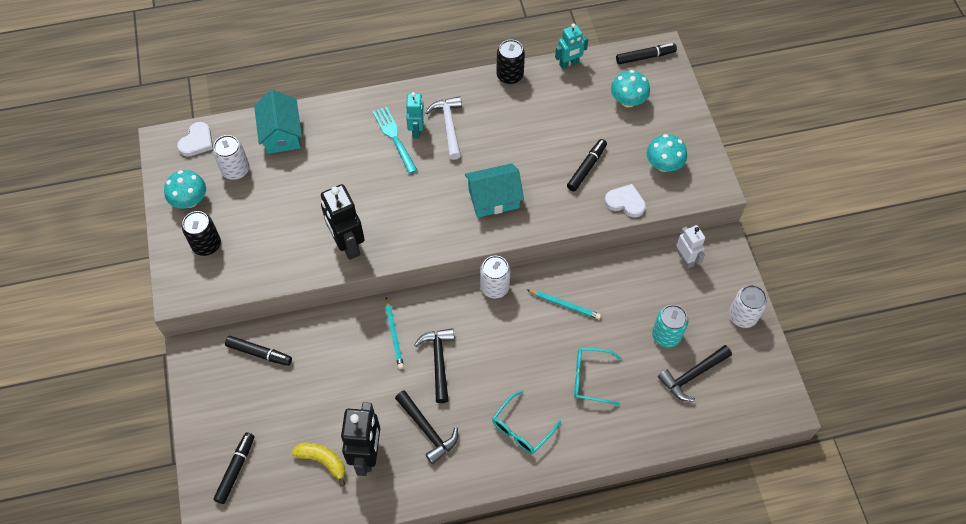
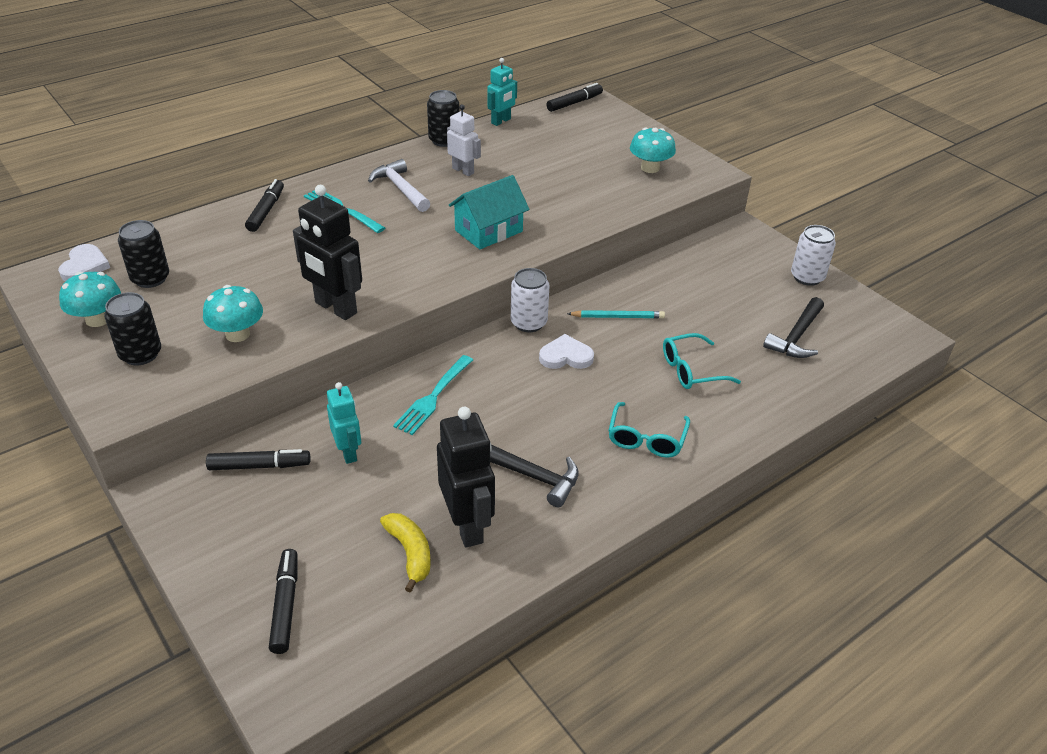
camera: 25 degrees left, 20 degrees down
(235, 170) = (150, 278): white can -> black can
(281, 134) = (197, 236): turquoise house -> none
(323, 461) = (410, 553): yellow banana -> yellow banana turned 60 degrees clockwise
(394, 335) = (433, 397): turquoise pencil -> turquoise fork
(417, 130) = (365, 199): turquoise robot -> turquoise robot (348, 452)
(439, 361) = (504, 406): black hammer -> none
(586, 168) = (573, 187): black marker -> black marker (266, 211)
(625, 202) = (632, 202): white heart -> white heart (566, 356)
(628, 101) = (580, 133): turquoise mushroom -> turquoise mushroom (237, 334)
(666, 335) = (744, 312): turquoise can -> none
(685, 259) = (716, 249): white robot -> white robot (463, 171)

